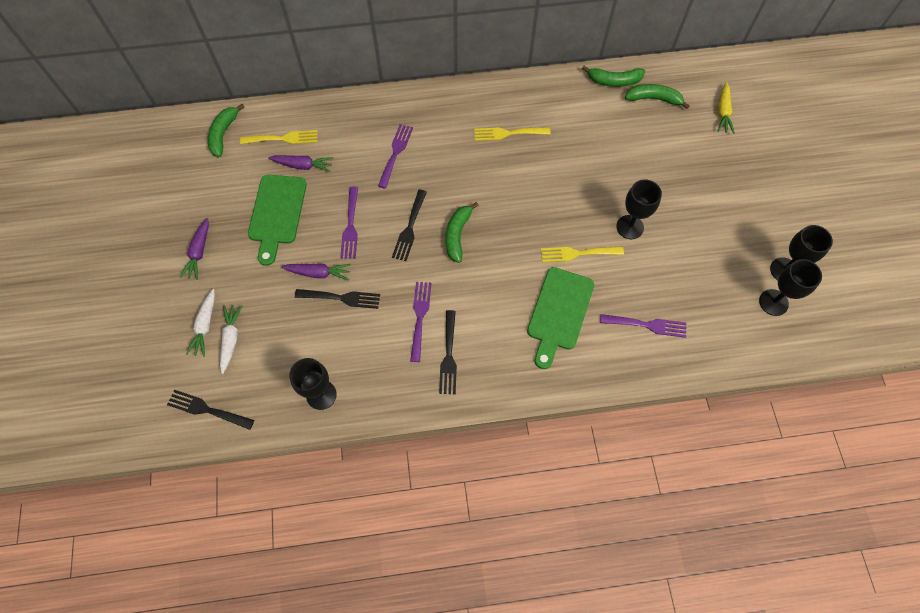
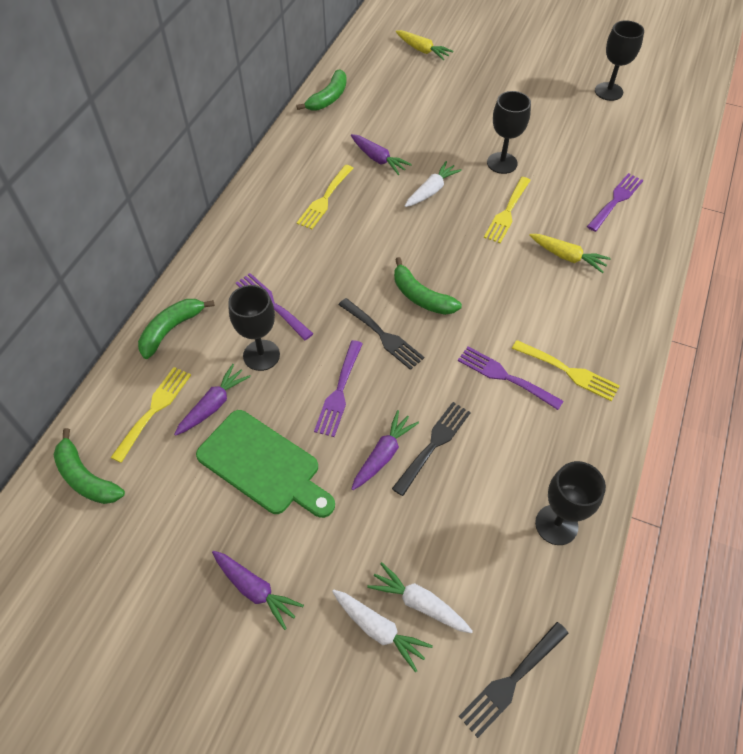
camera: 60 degrees left, 10 degrees down
(350, 226) = (339, 392): purple fork -> purple fork turned 75 degrees clockwise
(449, 356) = (569, 371): black fork -> yellow fork
(559, 313) = (567, 257): green cutting board -> yellow carrot
(564, 194) = (431, 190): none -> white carrot
(572, 145) = (378, 159): none -> purple carrot
(653, 99) = (371, 83): green banana -> green banana (171, 329)
(773, 302) = (637, 112): black goblet -> black goblet (261, 355)

